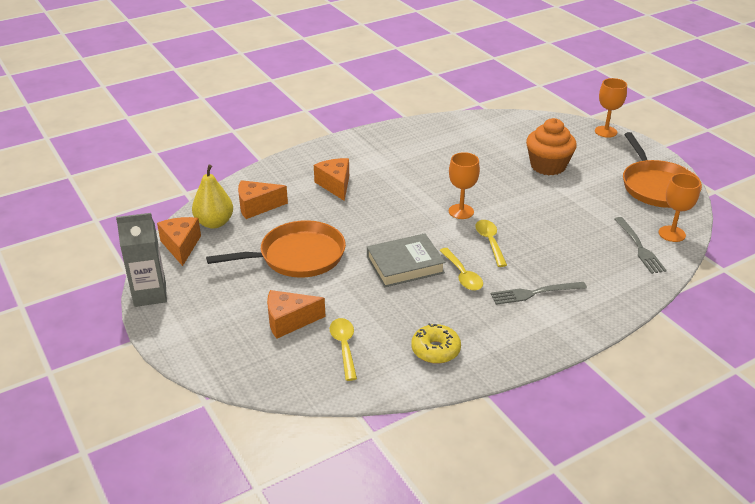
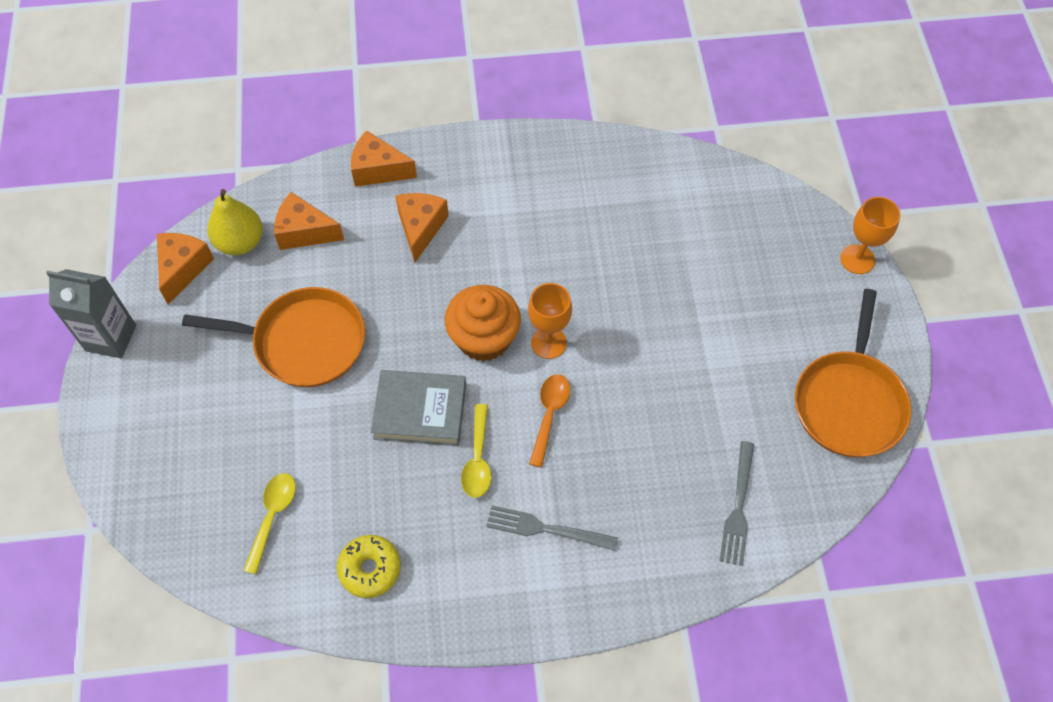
camera: 25 degrees right, 25 degrees up
(289, 321) = (236, 448): orange cheese -> orange cheese (378, 170)
(490, 242) = (549, 415): yellow spoon -> orange spoon
(548, 166) = (723, 300): orange cupcake -> orange cupcake (484, 338)
(672, 234) = (801, 501): orange goblet -> none

